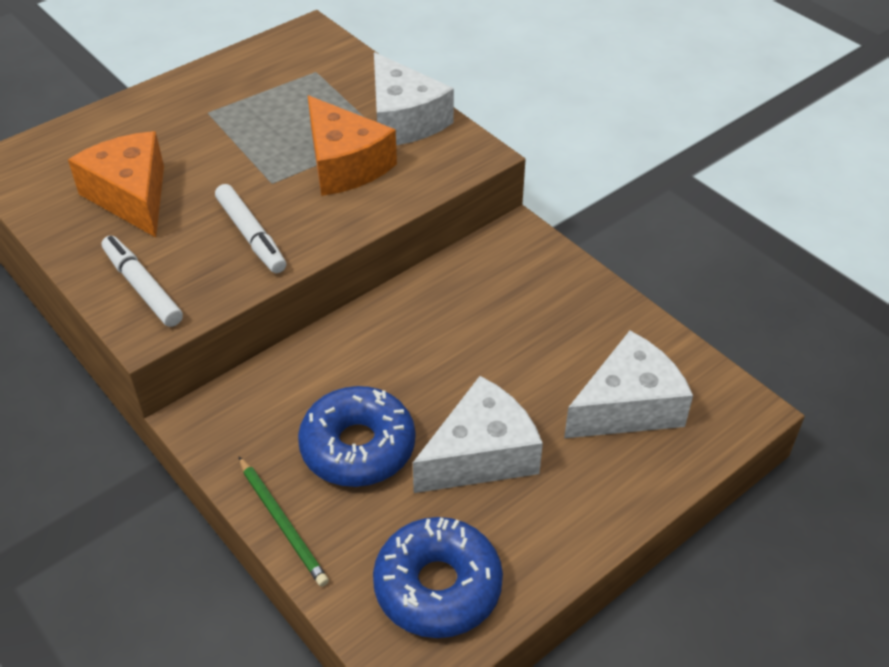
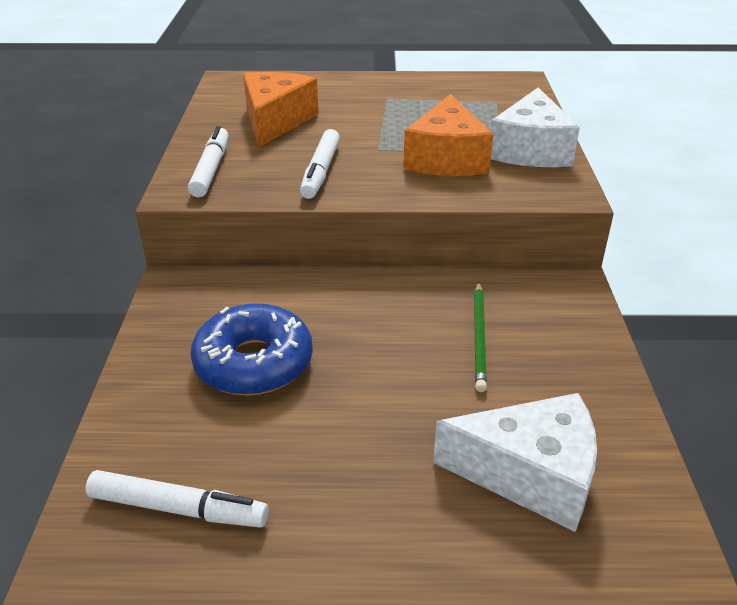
camera: 40 degrees right, 10 degrees down
(282, 523) = (136, 381): green pencil -> green pencil (479, 337)
(437, 586) = (178, 508): blue donut -> white marker
(481, 454) = (342, 428): white cheese -> none

